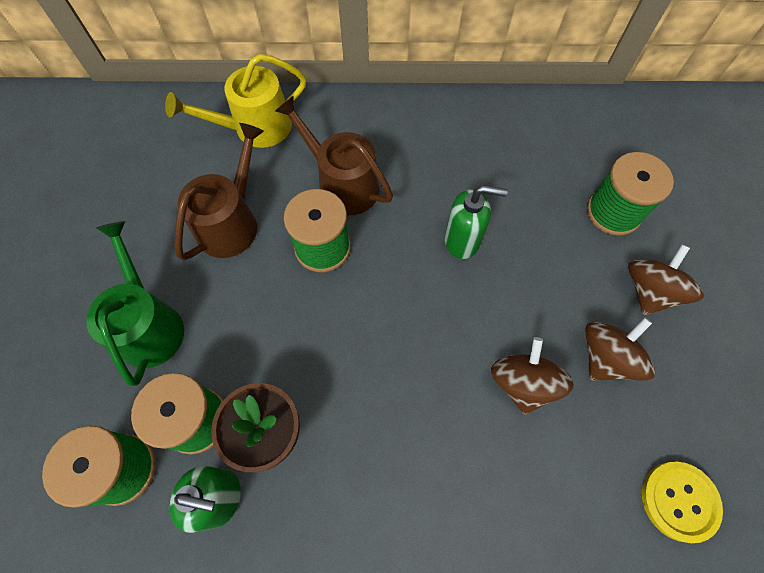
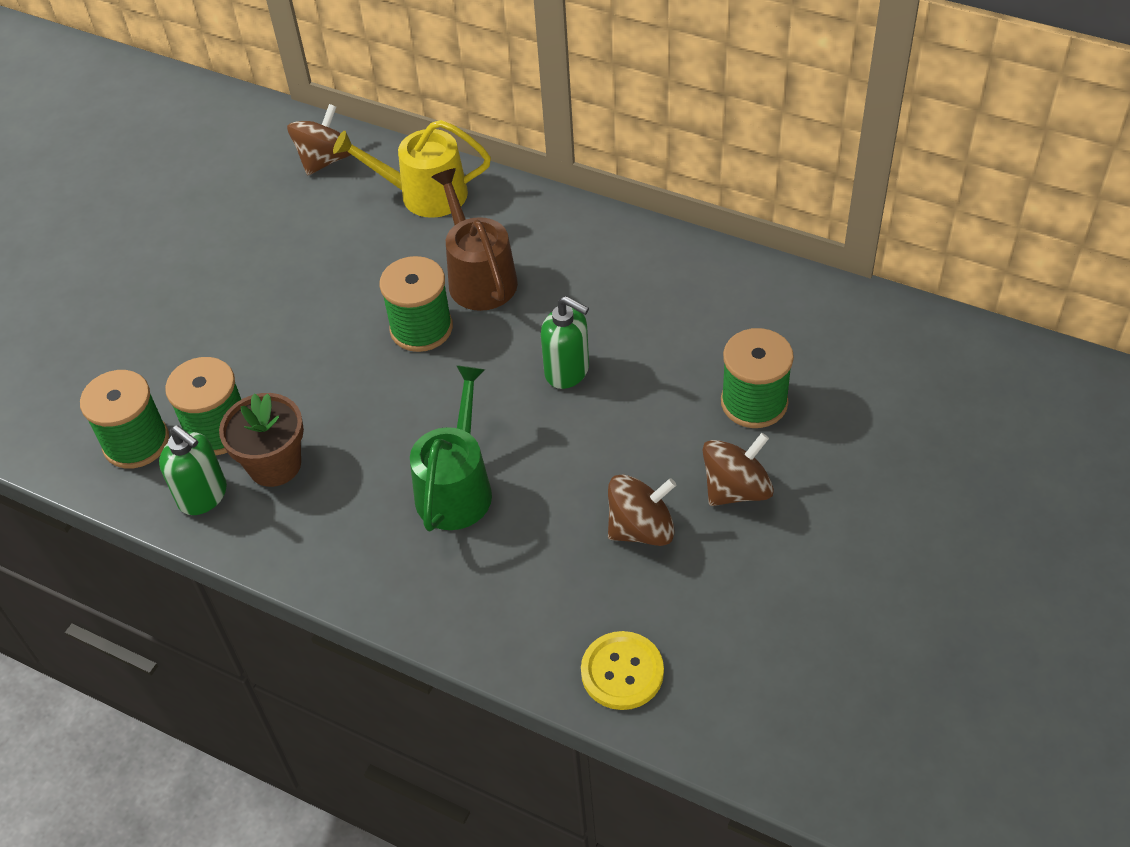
camera: 30 degrees right, 15 degrees down
(149, 325) = (221, 337): green watering can -> green watering can (456, 488)
(231, 222) = (347, 275): brown watering can -> none
(523, 383) = (539, 517): brown spinning top -> brown spinning top (325, 160)

